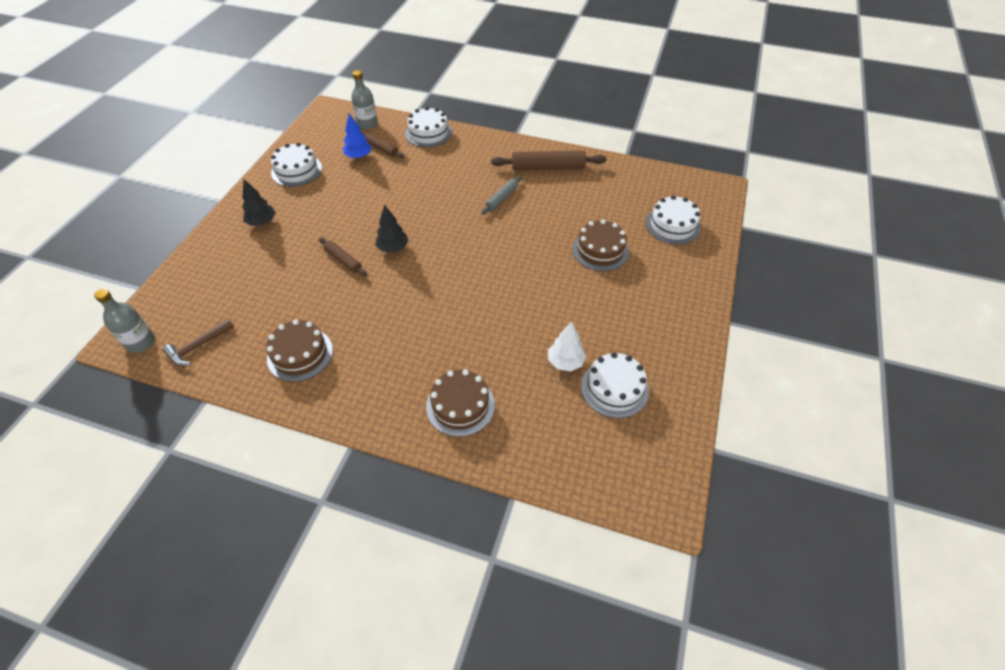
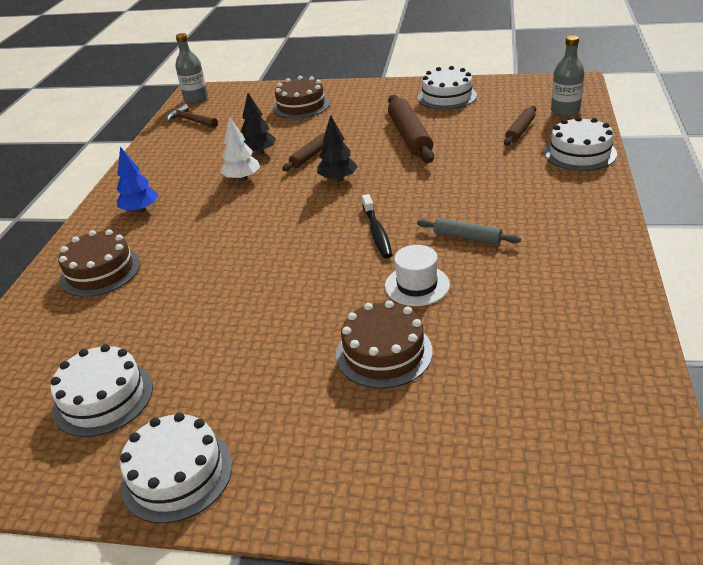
camera: 85 degrees right, 15 degrees down
(262, 222) = (355, 102): black tree -> black tree (259, 153)
(300, 354) = (179, 166): brown cake -> brown cake (301, 106)
(358, 156) = (494, 121): blue tree -> blue tree (141, 210)
(477, 237) = (377, 232): none -> black toothbrush
(543, 228) = (417, 285): none -> white hat
(548, 167) = (571, 268): brown rolling pin -> brown rolling pin (410, 136)
(565, 362) = (154, 344): white tree -> white tree (242, 178)
(672, 225) = (486, 446): white cake -> white cake (176, 474)

